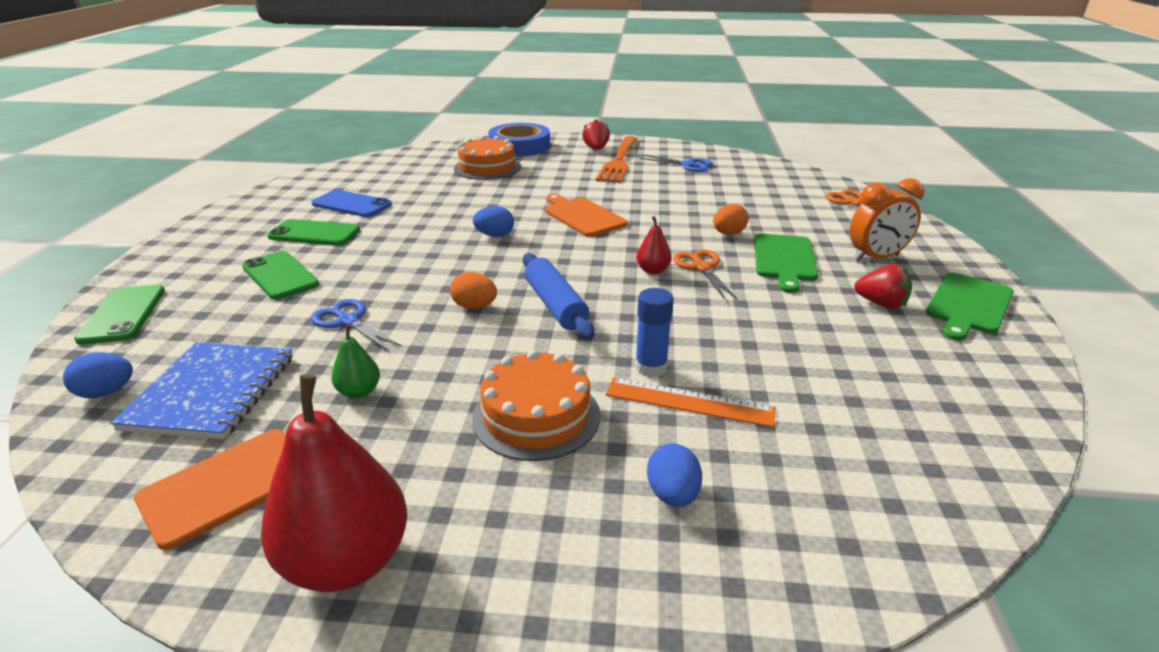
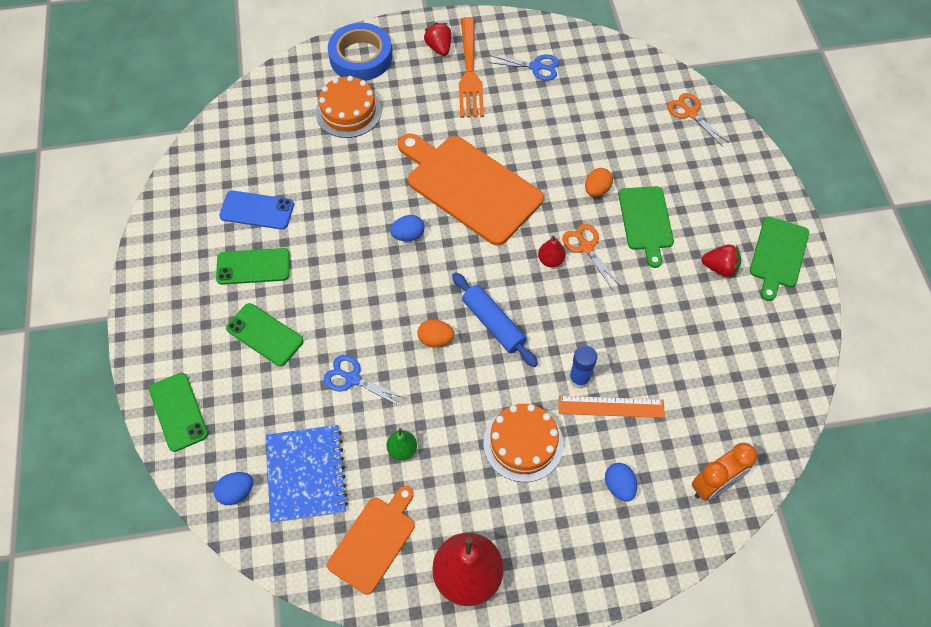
camera: 15 degrees left, 30 degrees up
(582, 216) = (469, 187): orange cutting board -> orange cutting board, size x1.74
(876, 258) = (713, 203): orange clock -> orange clock (714, 484)

